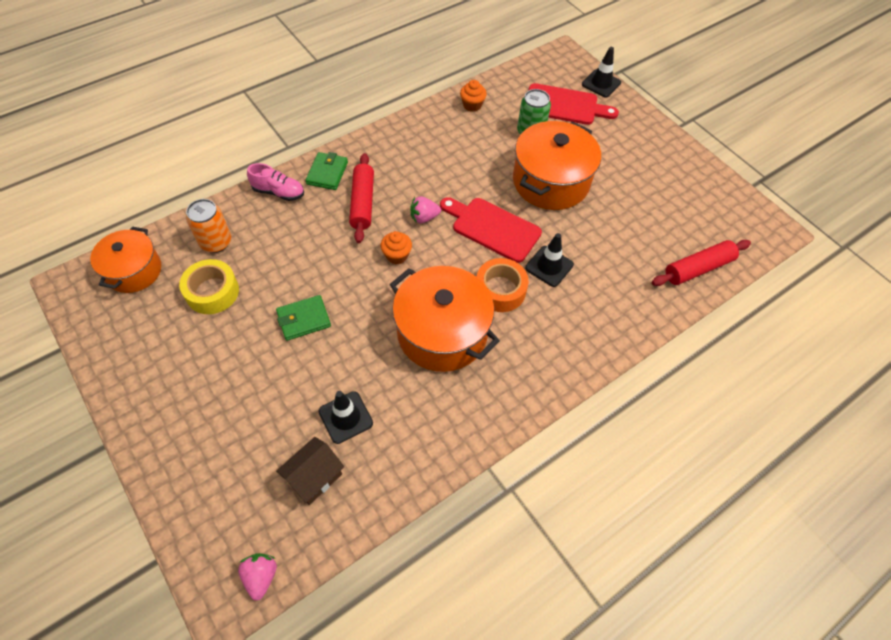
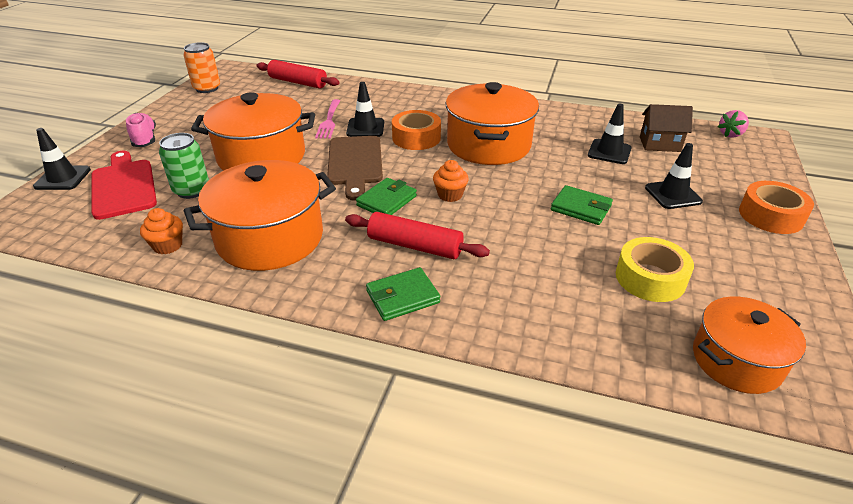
camera: 125 degrees left, 20 degrees down
(162, 438) = (770, 216): none -> orange tape
(216, 242) = (606, 319): orange can -> orange can (207, 88)
(252, 398) = (673, 195): none -> black traffic cone
(278, 192) = (479, 318): pink shoe -> pink shoe (145, 139)
(362, 203) = (415, 246): red rolling pin -> red rolling pin turned 60 degrees clockwise
(424, 217) = (387, 201): pink strawberry -> green wallet
(437, 146) = (270, 238): none -> orange pot
(492, 228) = (355, 163): red cutting board -> brown cutting board
(585, 249) = (329, 120): none -> pink fork

